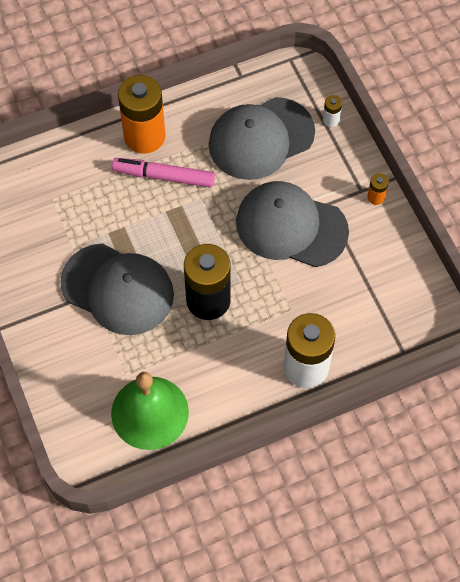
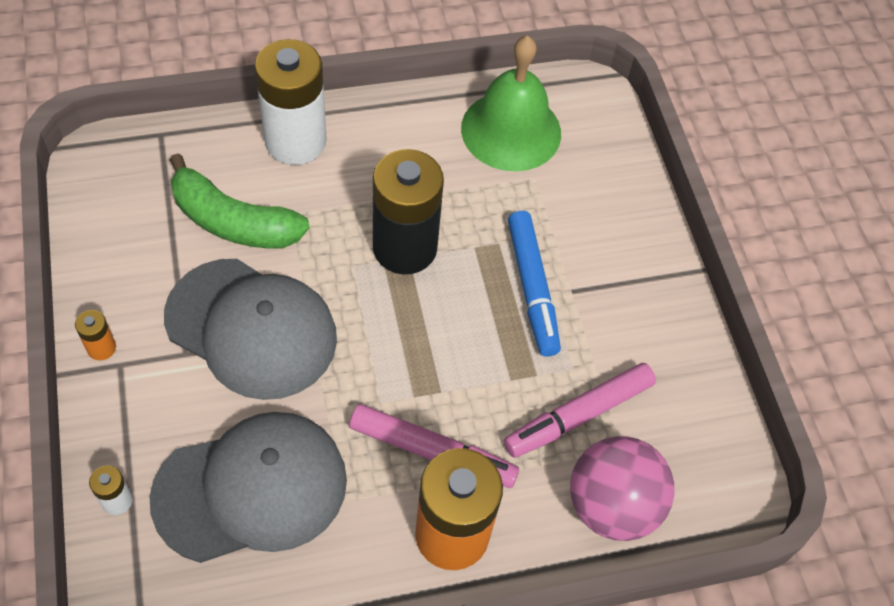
camera: 175 degrees left, 5 degrees down
(55, 167) = (612, 505): none -> pink ball
(79, 213) = (579, 415): none -> pink marker
(118, 289) = (532, 288): grey cap -> blue marker
(327, 295) = (233, 221): none -> green banana

